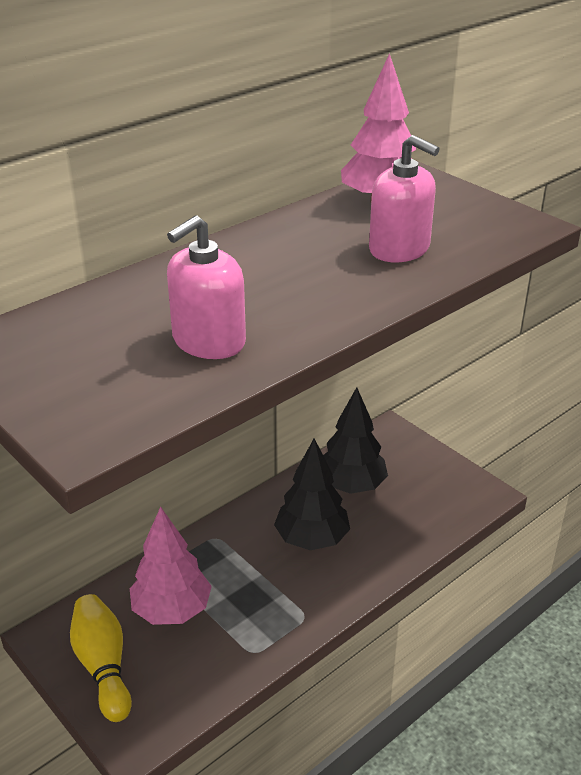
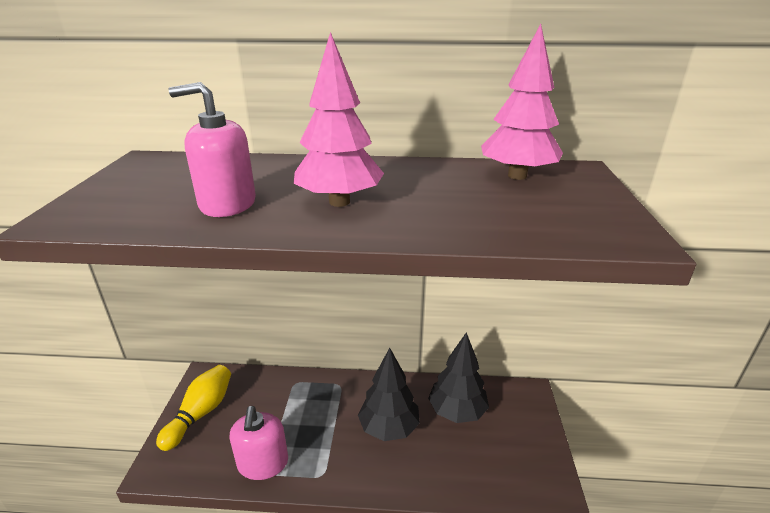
camera: 45 degrees right, 5 degrees down
(172, 610) = (266, 409): pink tree -> pink tree (339, 202)
(399, 249) = (468, 208): pink soap dispenser -> pink soap dispenser (263, 463)

